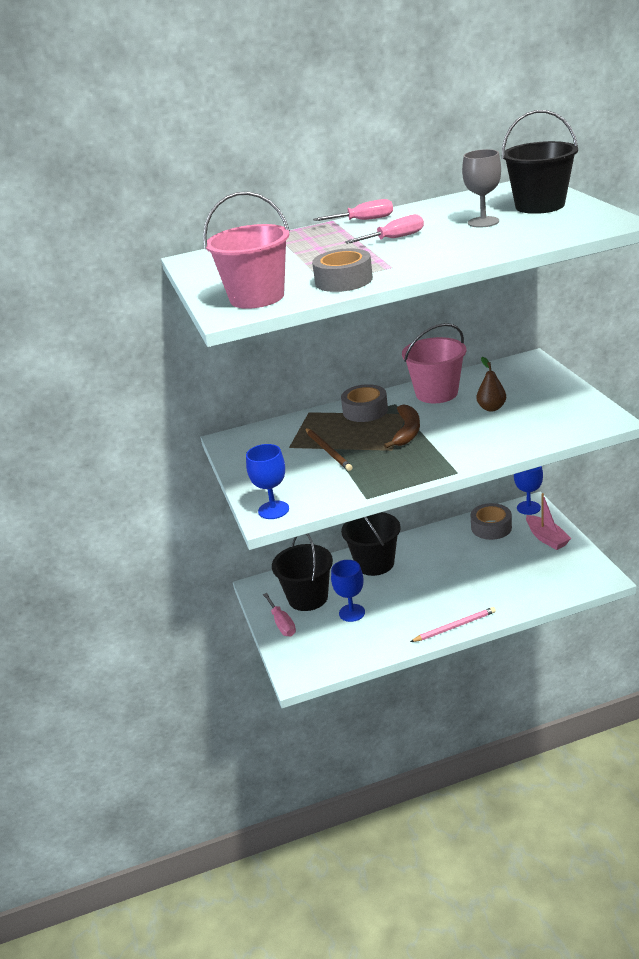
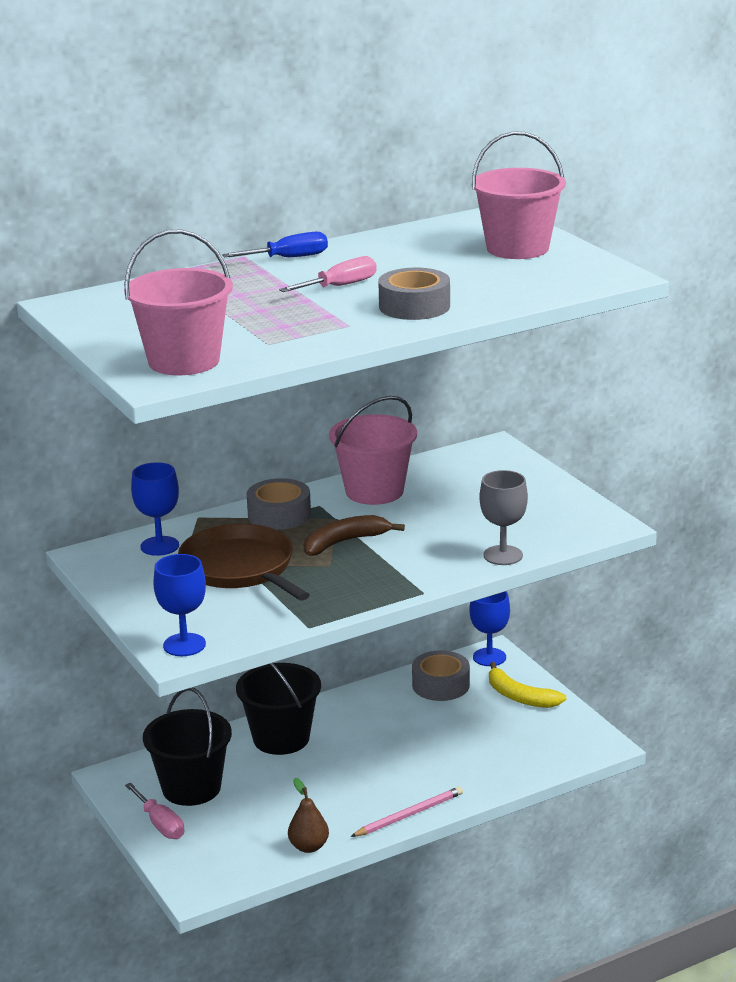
camera: 15 degrees left, 5 degrees down
(328, 451) = (240, 568): brown pencil -> brown pan
(343, 280) = (292, 341): grey tape -> grey tape (414, 306)
(352, 613) = (260, 804): blue goblet -> blue goblet (159, 546)
(364, 220) = (289, 258): pink screwdriver -> blue screwdriver
(407, 432) = (345, 542): brown banana -> brown banana turned 120 degrees counterclockwise
(483, 222) = (450, 268): grey goblet -> grey goblet (503, 555)
(491, 408) = (453, 510): brown pear -> brown pear (308, 847)
(540, 206) = (517, 248): black bucket -> pink bucket
(546, 538) = (519, 696): pink boat -> yellow banana

